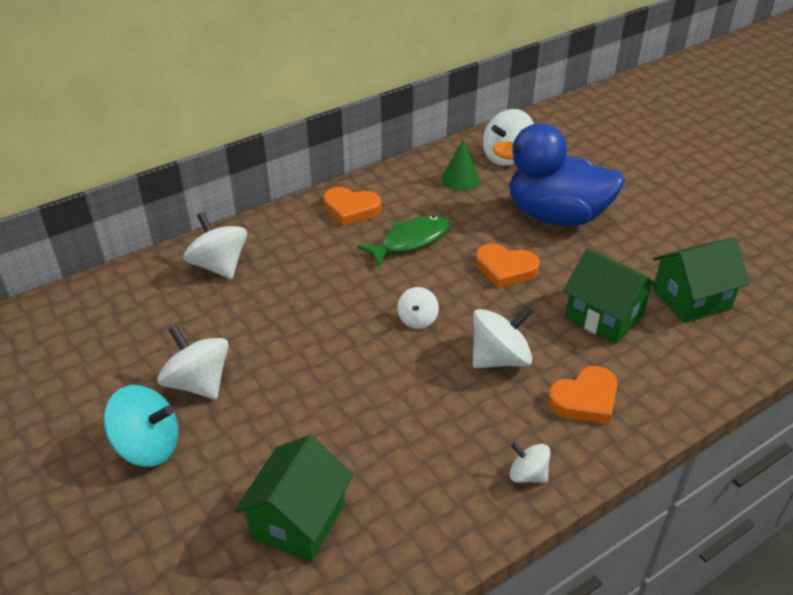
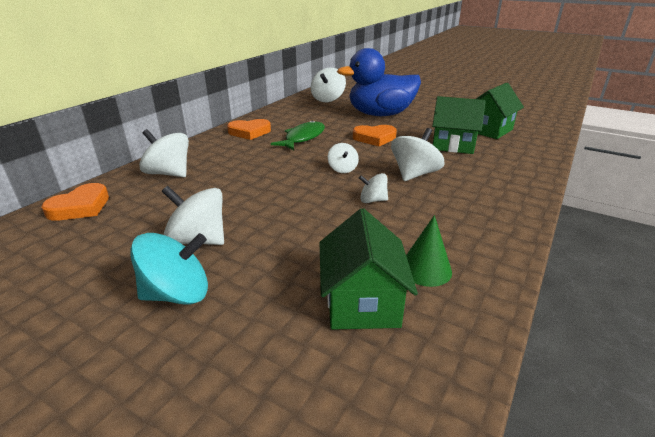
camera: 25 degrees left, 10 degrees down
(460, 179) = (309, 110): green cone -> green cone (425, 269)
(527, 475) = (497, 223): white spinning top -> white spinning top (372, 200)
(585, 399) = (486, 180): orange heart -> orange heart (80, 207)

